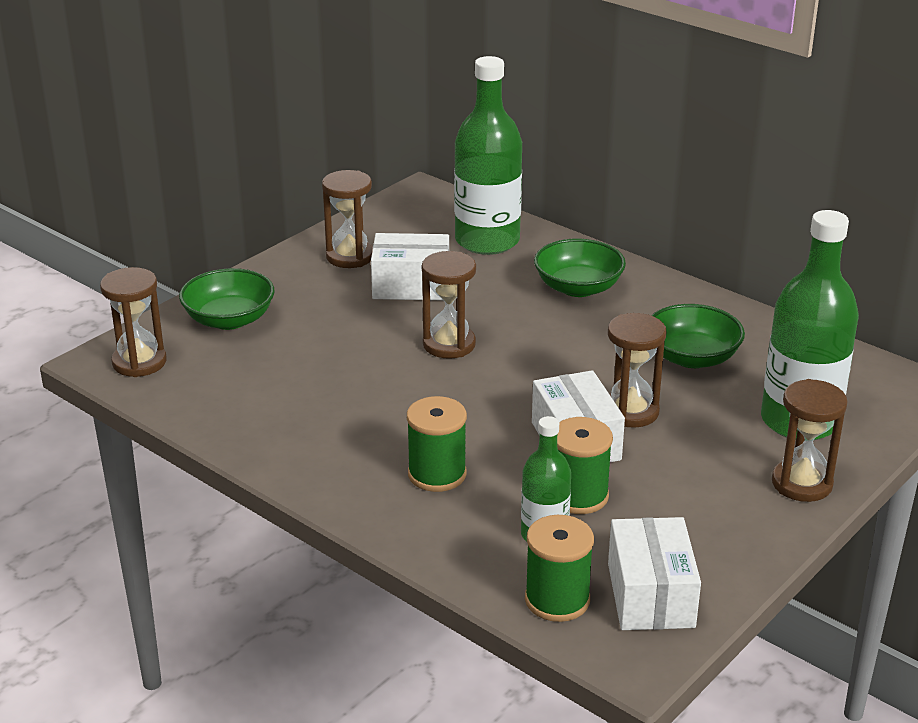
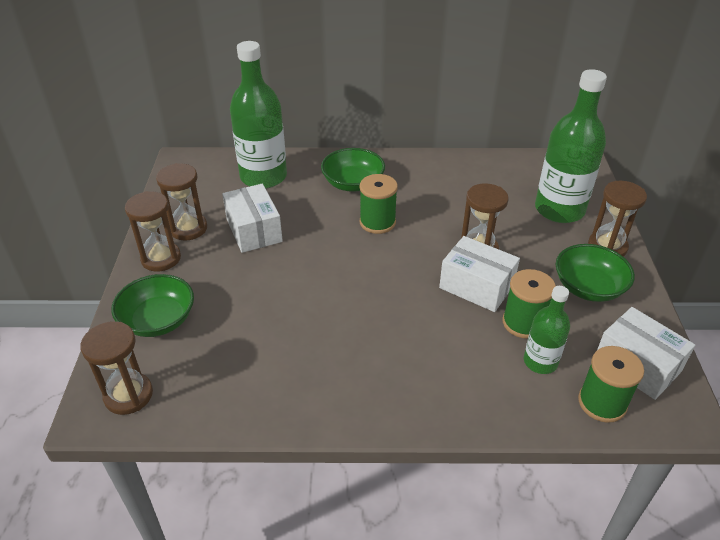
camera: 40 degrees left, 10 degrees up
(411, 286) = (254, 230): white box -> white box turned 75 degrees counterclockwise
(437, 474) = (433, 358): green spool -> green spool (377, 222)
(449, 344) = (327, 260): brown hourglass -> brown hourglass (161, 258)
(692, 357) = (464, 198): green bowl -> green bowl (588, 287)

